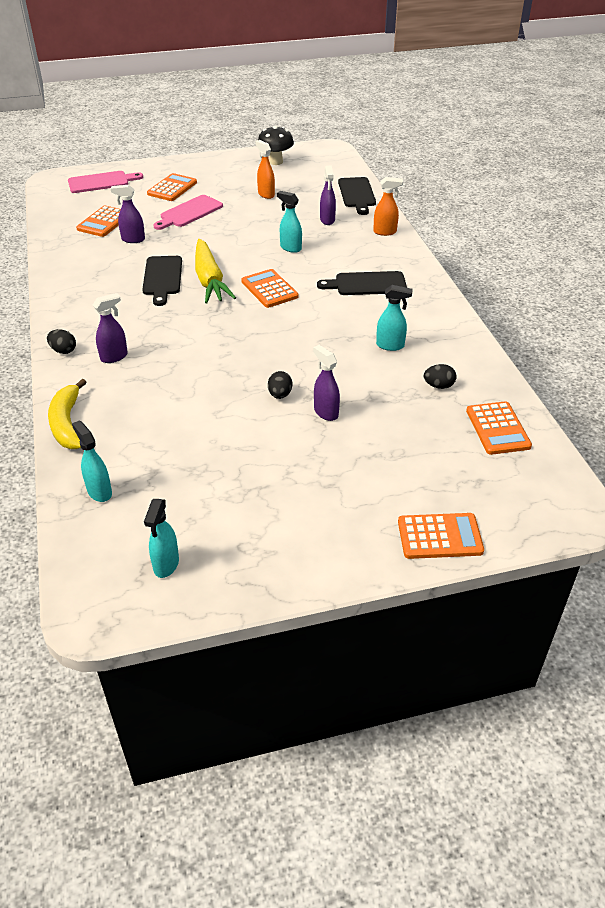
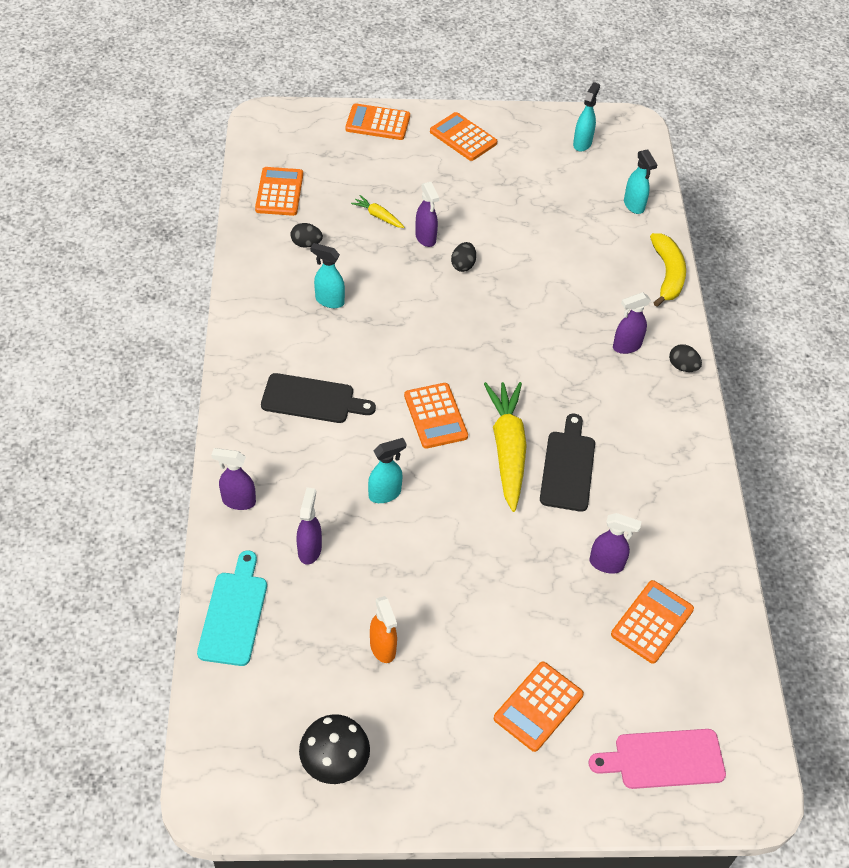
camera: 170 degrees left, 10 degrees up
(189, 212) = (517, 620): pink cutting board -> none
(290, 248) = (385, 494): turquoise spray bottle -> turquoise spray bottle turned 75 degrees counterclockwise
(324, 539) = (463, 137): none -> orange calculator
(357, 194) = (234, 614): black cutting board -> turquoise cutting board
(383, 424) = (378, 216): none -> yellow carrot
(385, 232) = (238, 501): orange spray bottle -> purple spray bottle

